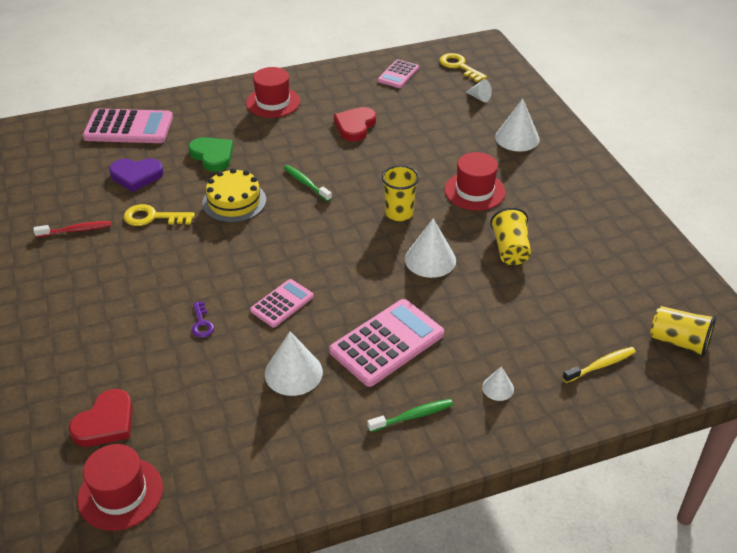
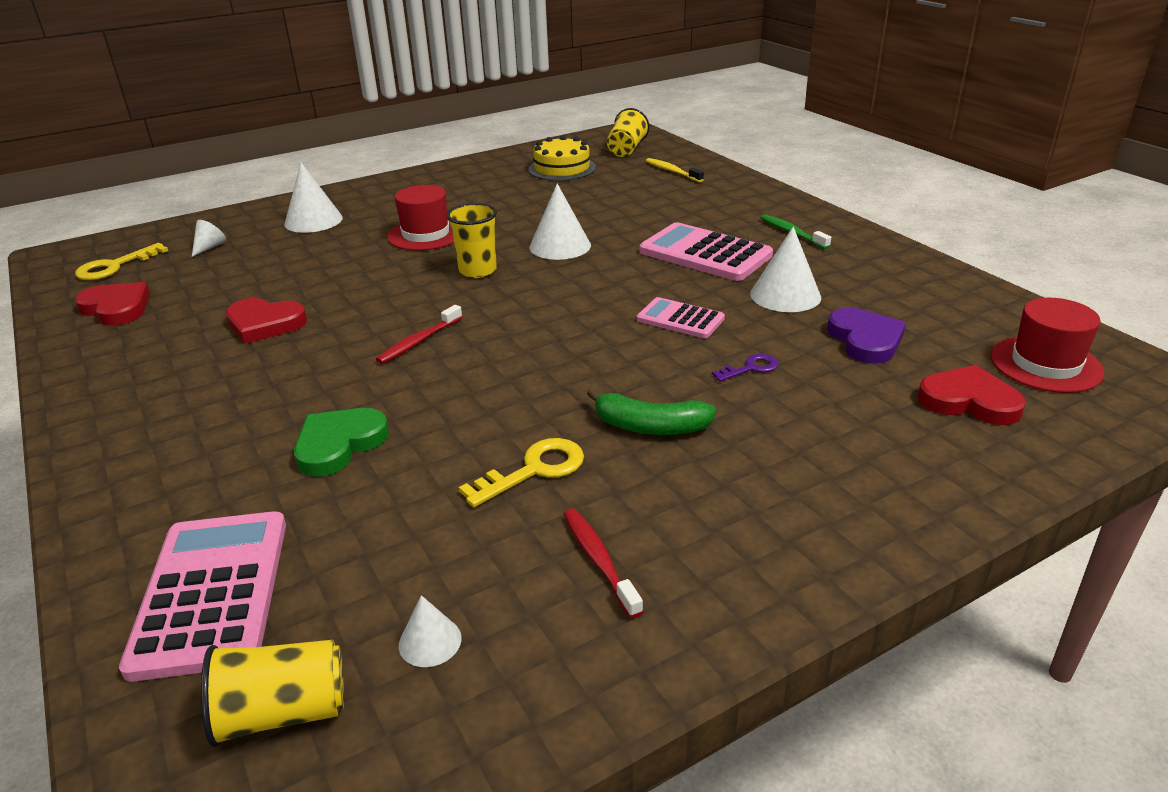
camera: 100 degrees left, 10 degrees down
(136, 176) = (406, 526): purple heart -> purple heart (865, 340)
(153, 217) = (534, 470): yellow key -> yellow key turned 120 degrees counterclockwise
(165, 265) = (650, 426): none -> green banana
(234, 201) = (473, 395): yellow cake -> yellow cake (562, 168)
(273, 102) = (164, 411): red hat -> none
(306, 183) = (418, 341): green toothbrush -> red toothbrush
(398, 74) = (116, 308): pink calculator -> red heart
(498, 388) = (728, 204): white cone -> white cone (430, 641)
(510, 249) = (528, 211): yellow cup -> yellow cup (282, 713)

